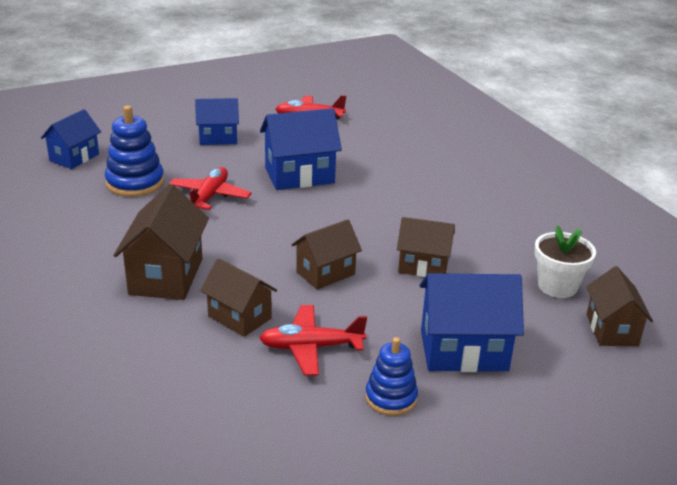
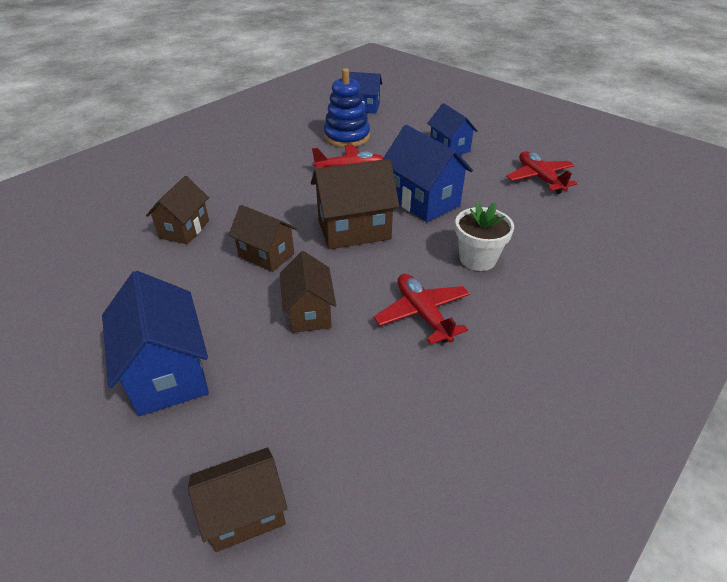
camera: 70 degrees right, 10 degrees up
(166, 276) = (227, 184): brown house -> brown house (354, 230)
(311, 347) = (152, 274): red plane -> red plane (422, 314)
(391, 398) = (87, 337): blue stacking toy -> none
(557, 286) = (323, 436): white flower pot -> white flower pot (477, 259)

